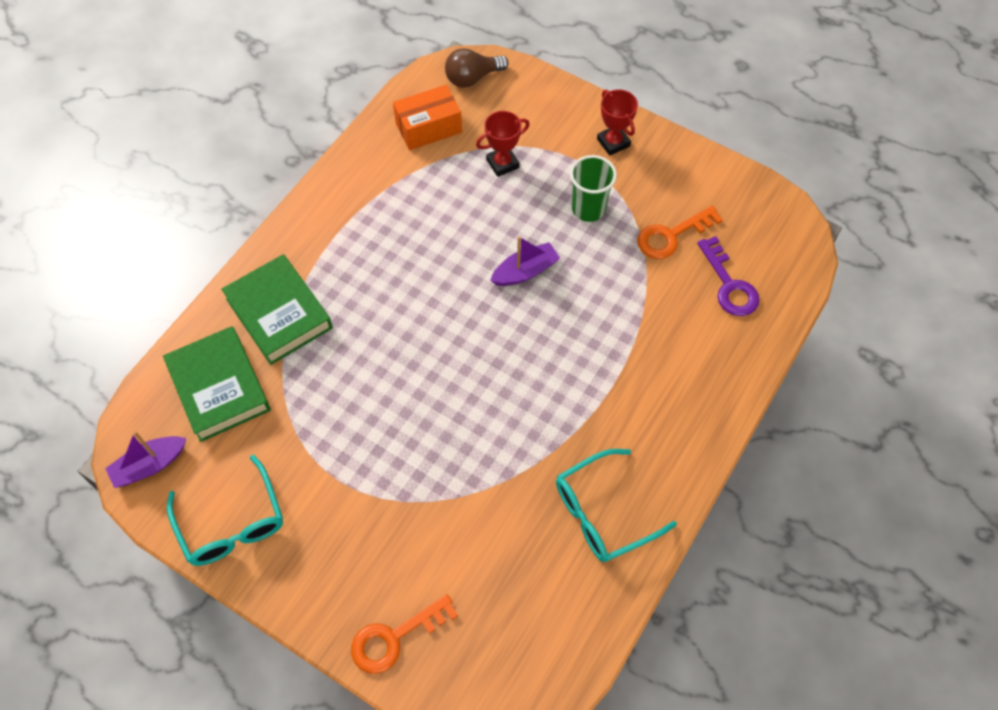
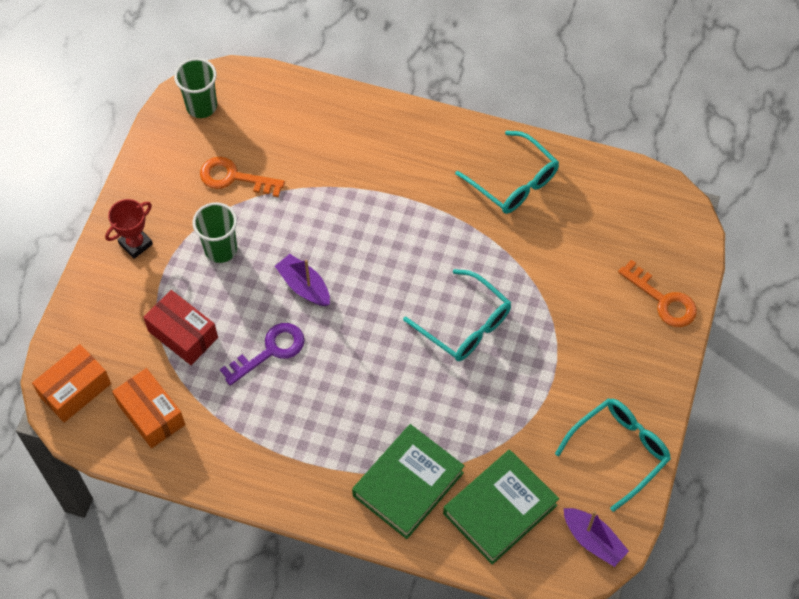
camera: 105 degrees left, 0 degrees up
(433, 410) = (465, 324): none -> turquoise glasses
(472, 78) = (75, 390): brown light bulb -> orange box
(502, 163) = (183, 334): red trophy -> red box
(672, 236) = (234, 178): orange key -> orange key turned 150 degrees clockwise
(729, 284) = (275, 127): purple key -> purple key (270, 351)
(770, 223) = (201, 106): none -> green cup

